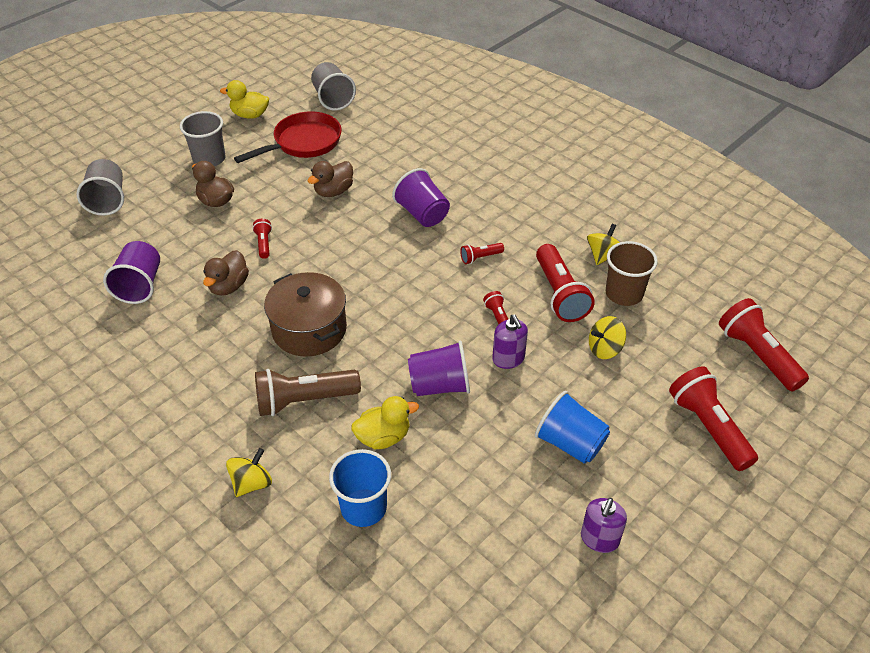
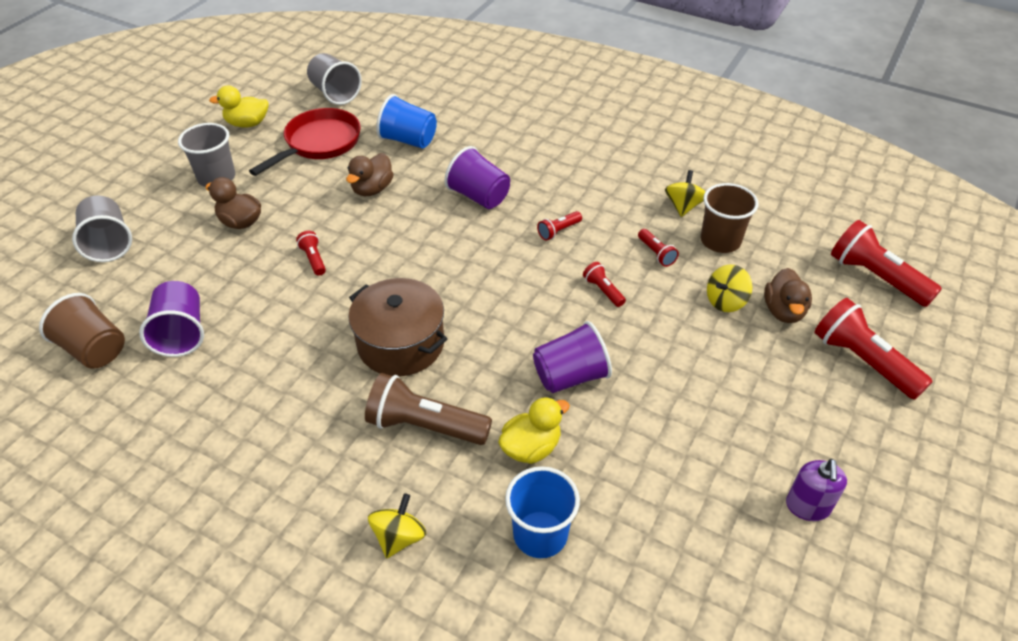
camera: 15 degrees left, 0 degrees up
(71, 285) = (94, 349): none -> brown cup
(228, 286) = (289, 314): brown duck -> brown duck (783, 311)
(304, 400) = (425, 426): brown flashlight -> brown flashlight turned 45 degrees clockwise
(508, 359) = (631, 332): purple soap dispenser -> none
(559, 294) = (656, 253): red flashlight -> red flashlight, size x0.48
(570, 443) = (733, 409): blue cup -> blue cup (408, 140)

